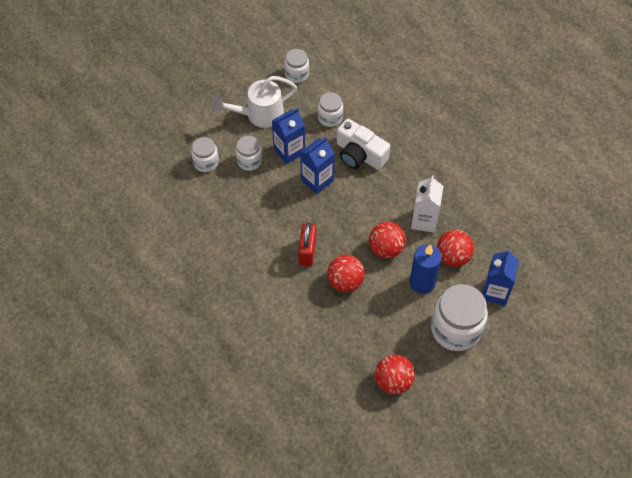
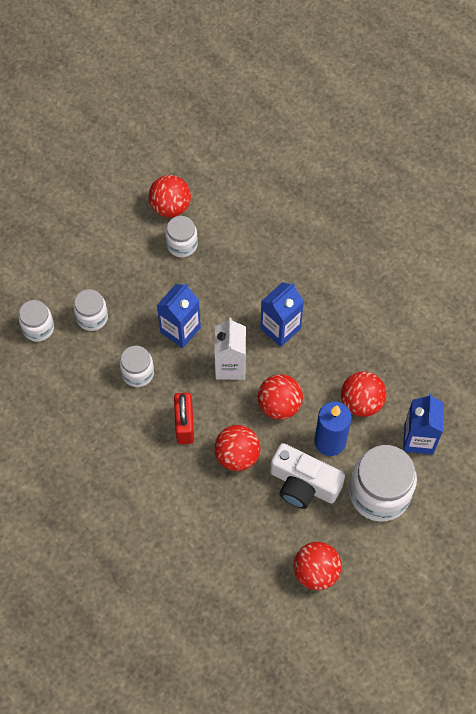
camera: 10 degrees left, 5 degrees up
(259, 114) = (93, 254): white watering can -> none
(289, 151) = (139, 297): blue carton -> blue carton (280, 328)
(297, 74) = (130, 193): white jar -> white jar (138, 373)
(326, 88) = (170, 207): none -> red ball
(360, 154) = (227, 288): white camera -> white camera (303, 484)
(424, 220) = (319, 361): white carton -> white carton (230, 366)

